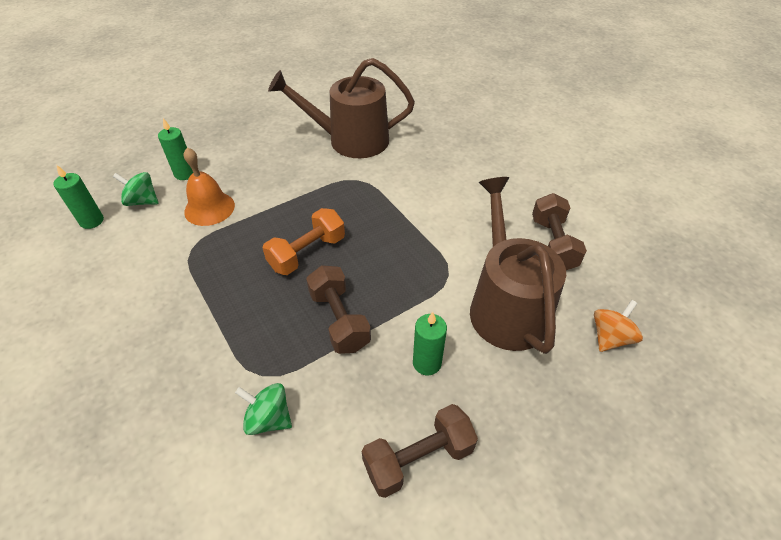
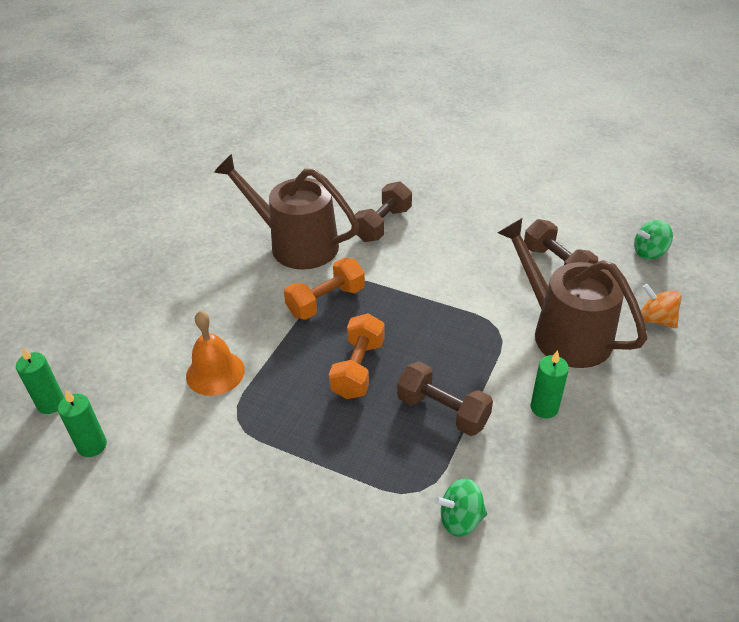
camera: 30 degrees left, 5 degrees down
(142, 201) = (130, 399): green spinning top -> green spinning top (649, 252)
(185, 174) = (149, 351): green candle -> green candle (51, 403)
(332, 191) = (326, 301): none -> orange dumbbell
(351, 140) = (296, 244): brown watering can -> brown watering can turned 60 degrees clockwise
(418, 458) = (600, 480): brown dumbbell -> brown dumbbell (383, 224)
(610, 337) = (656, 319): orange spinning top -> orange spinning top turned 60 degrees counterclockwise

